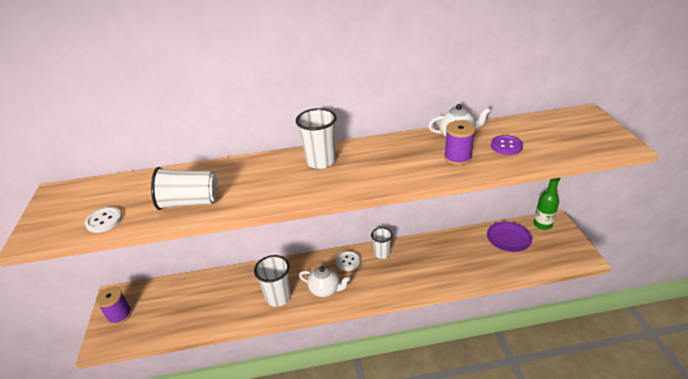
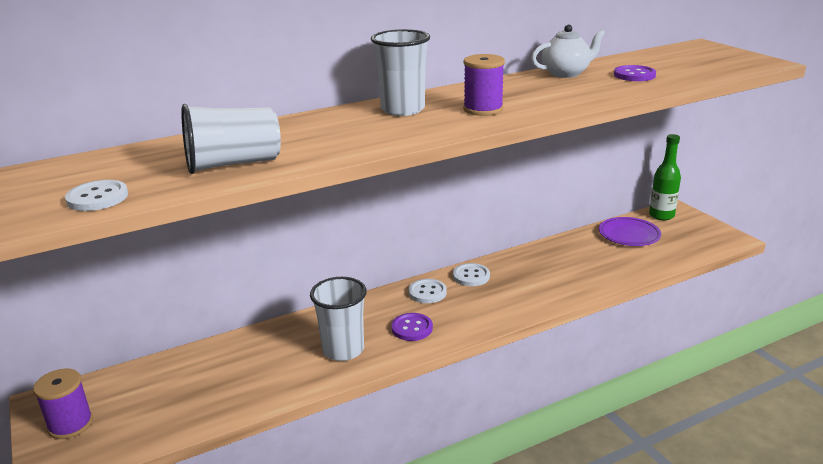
camera: 20 degrees left, 10 degrees down
(325, 289) = (412, 328): white teapot -> purple button
(382, 253) = (471, 276): white cup -> white button
(457, 157) = (584, 89): purple spool -> purple spool (483, 109)

